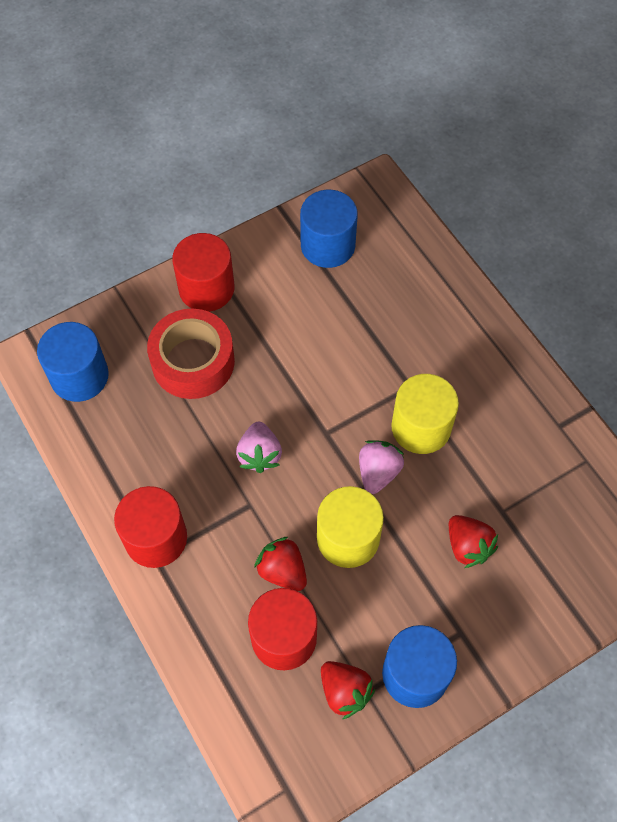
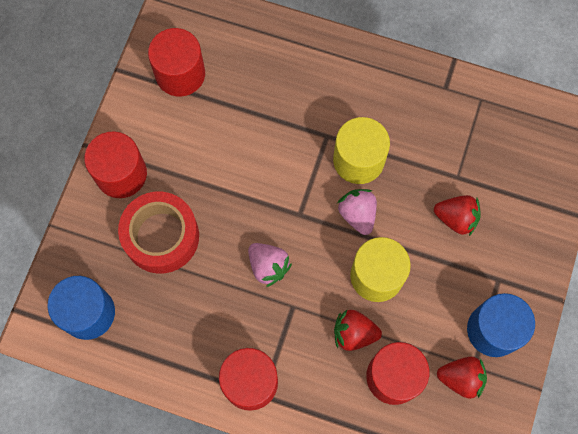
camera: 40 degrees left, 10 degrees up
(328, 245) = (180, 74): blue cylinder -> red cylinder

